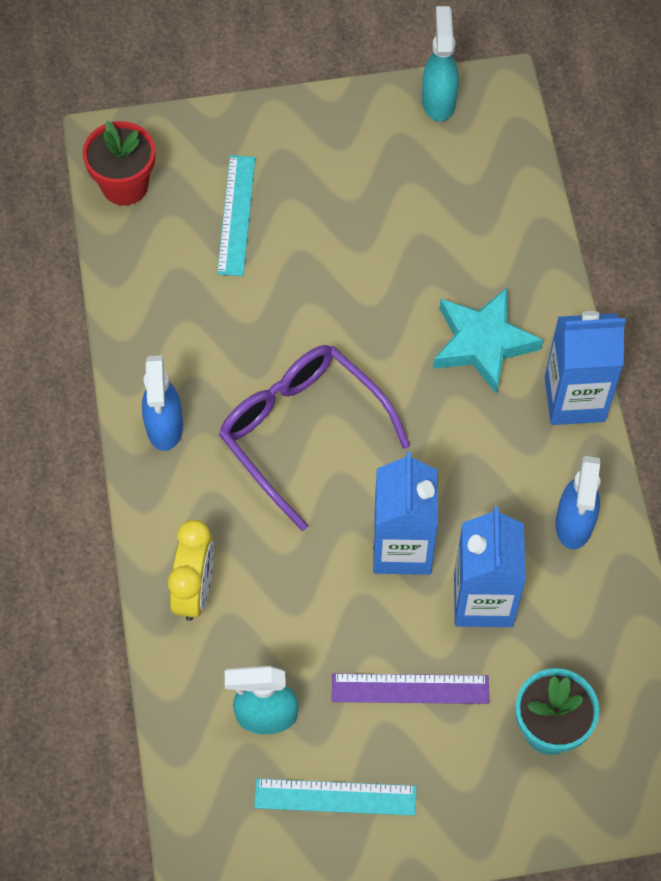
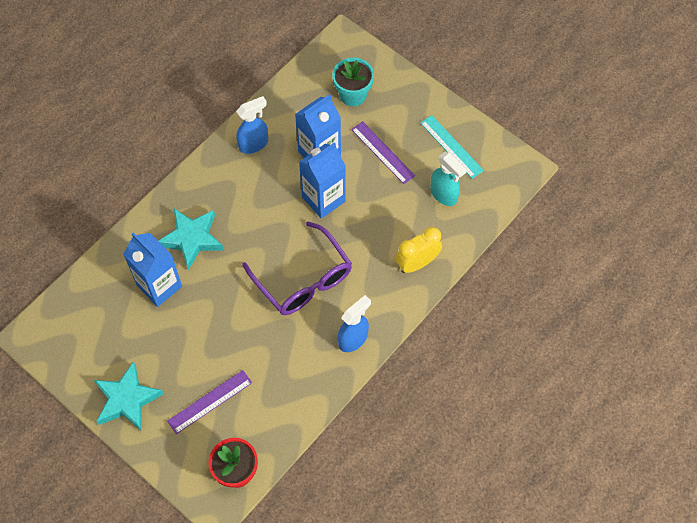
camera: 130 degrees left, 0 degrees up
(236, 215) = (210, 402): turquoise ruler -> purple ruler
(302, 431) = (303, 279): purple glasses -> purple glasses turned 45 degrees counterclockwise
(321, 135) = (127, 399): none -> turquoise star
(438, 100) = (59, 359): turquoise spray bottle -> none
(574, 399) = (190, 183): blue carton -> blue carton (159, 286)

